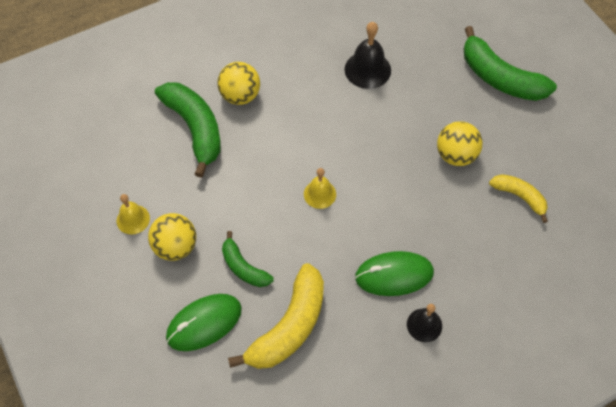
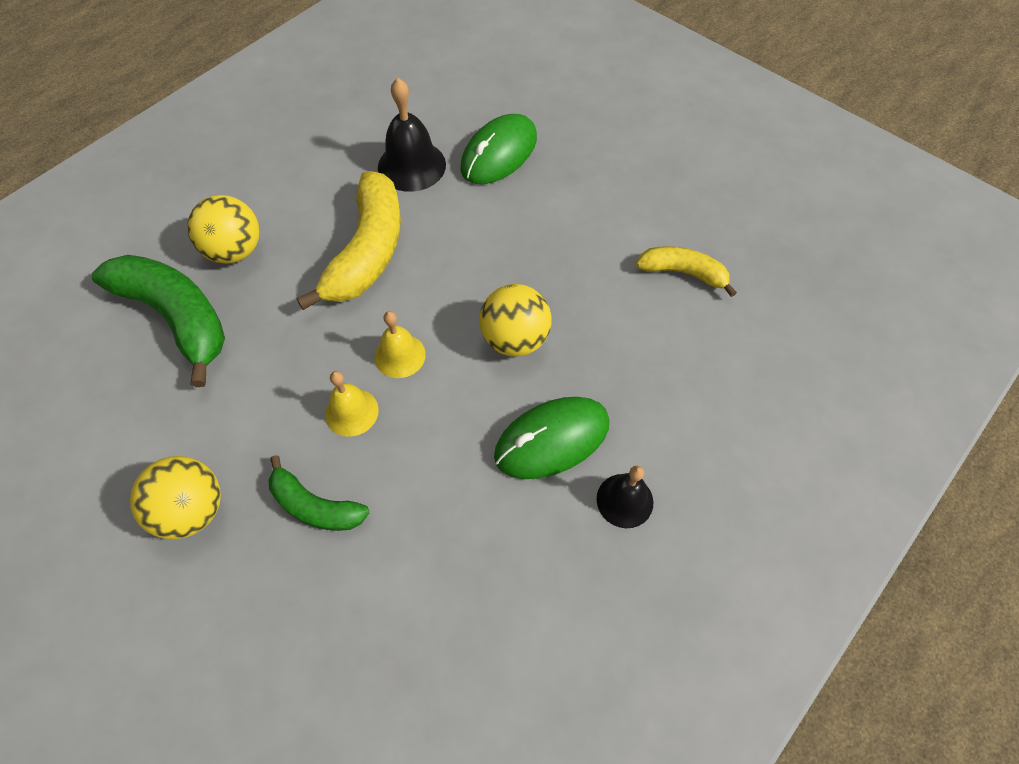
camera: 20 degrees left, 0 degrees up
(133, 219) = (107, 488): yellow bell -> yellow bell (351, 412)
(204, 323) = (275, 622): green mouse -> green mouse (499, 153)
(289, 326) = (418, 577): yellow banana -> yellow banana (368, 251)
(456, 155) = (575, 243): yellow ball -> yellow ball (515, 339)
(500, 78) = (594, 129): green banana -> none

